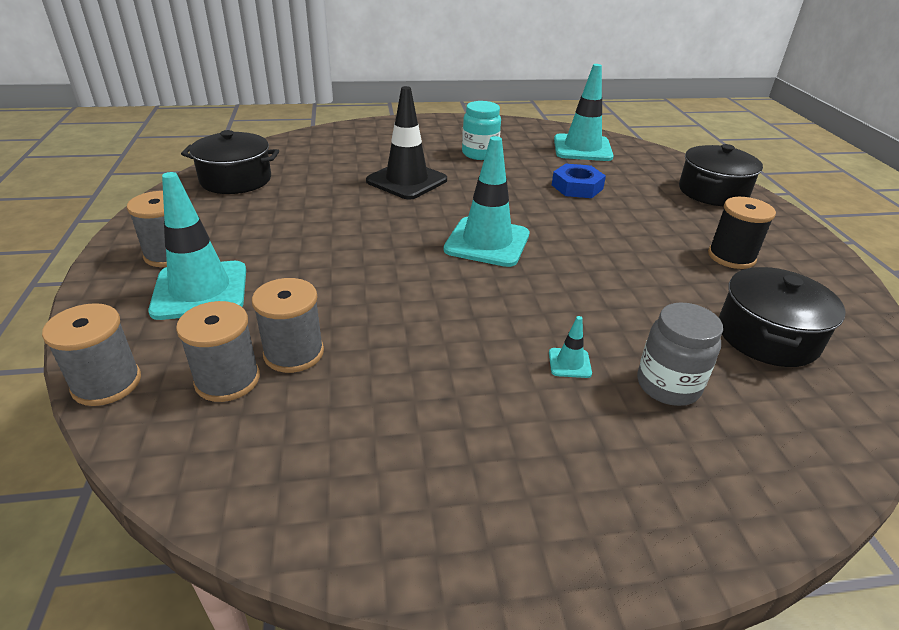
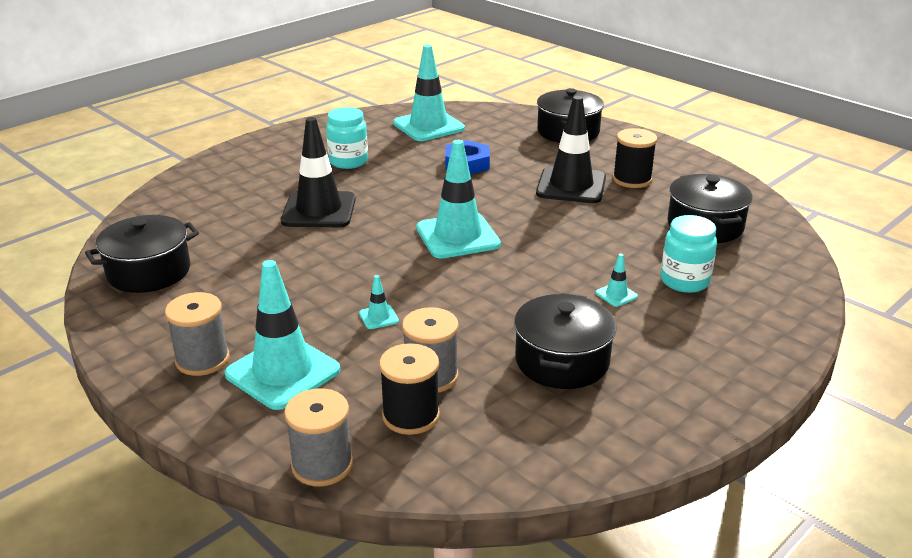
camera: 35 degrees left, 5 degrees down
(227, 380) = (411, 416): grey spool -> black spool
(329, 281) = (378, 317): none -> turquoise traffic cone
(425, 403) = (562, 361): none -> black pot
(655, 239) = (571, 186): none -> black traffic cone
(668, 385) = (684, 281): grey jar -> turquoise jar

